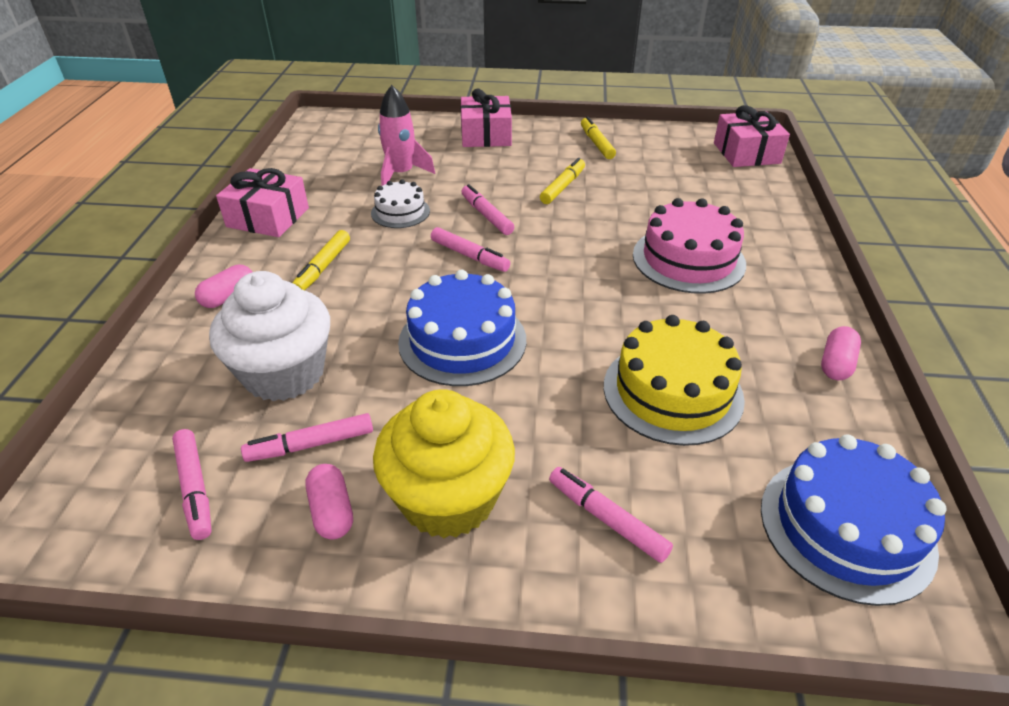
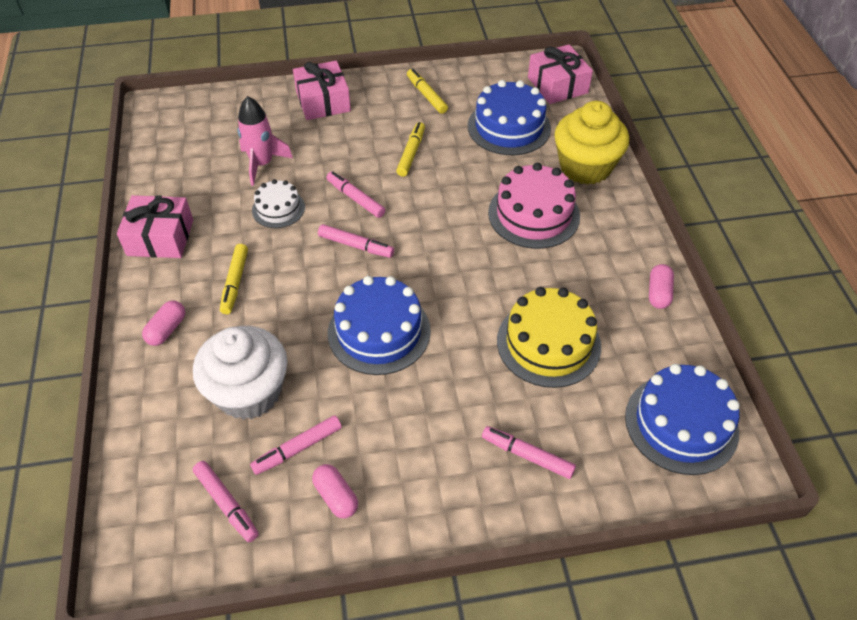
camera: 15 degrees left, 10 degrees up
(448, 498) = (414, 466): yellow cupcake -> yellow cupcake (585, 167)
(680, 180) = (509, 127): none -> blue cake

